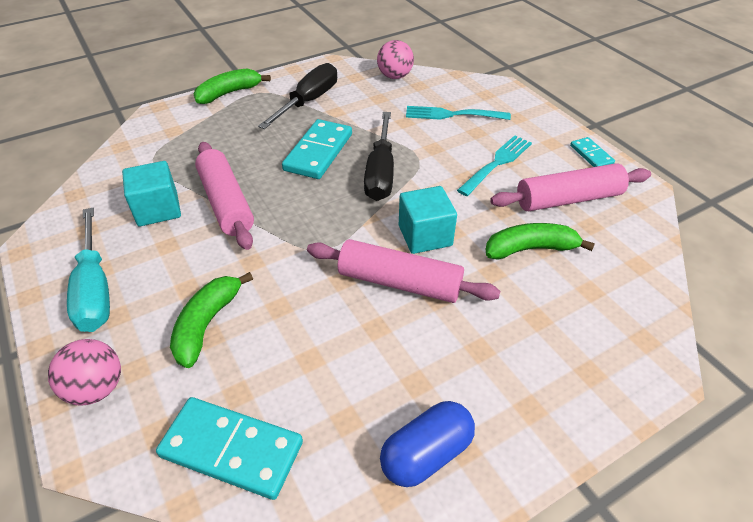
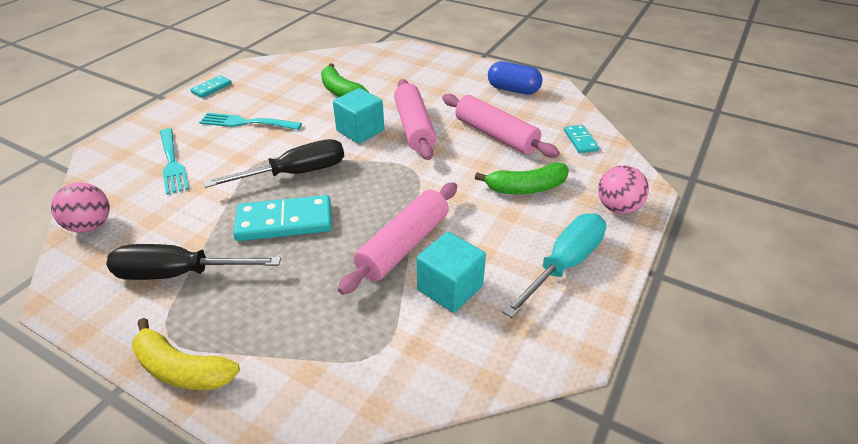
camera: 120 degrees left, 5 degrees down
(229, 93) = (182, 369): green banana -> yellow banana
(232, 449) = (580, 140): turquoise domino -> turquoise domino, size x0.53
(568, 199) = (276, 88): pink rolling pin -> pink rolling pin (495, 135)

